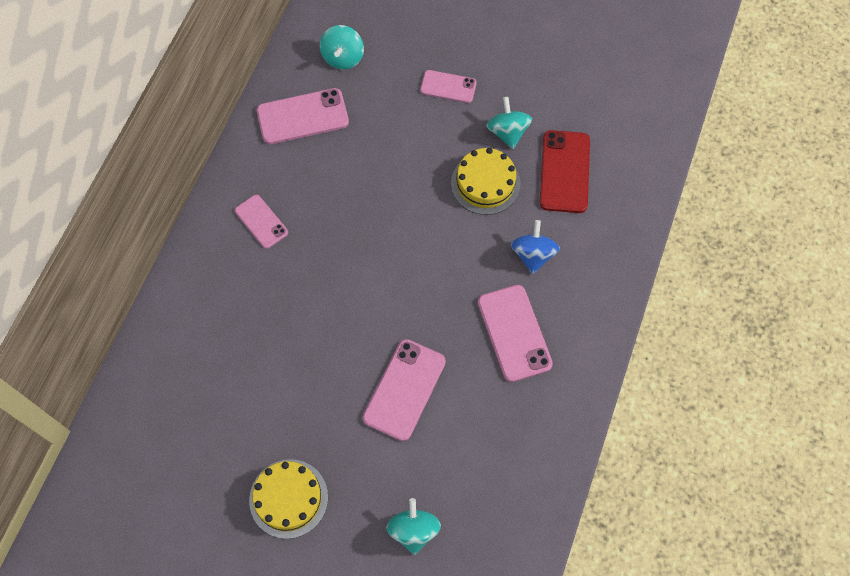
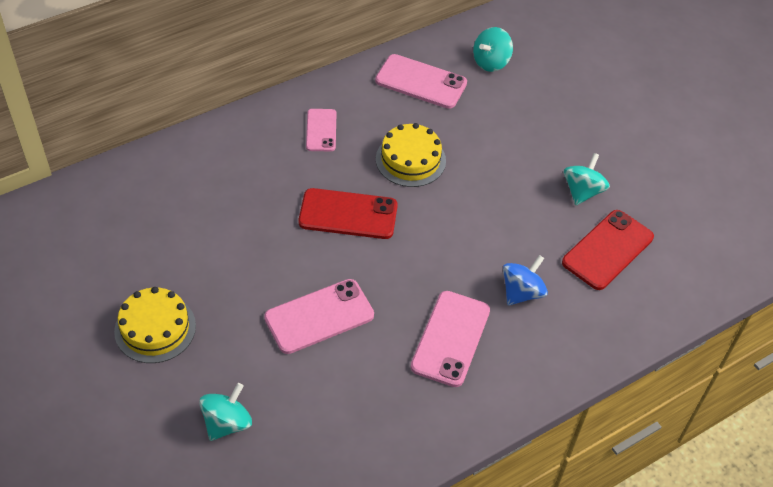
camera: 35 degrees right, 15 degrees down
(350, 284) = (348, 214): none -> red phone
(448, 87) = (560, 130): pink phone -> none
(485, 183) = (528, 215): yellow cake -> yellow cake (410, 160)

